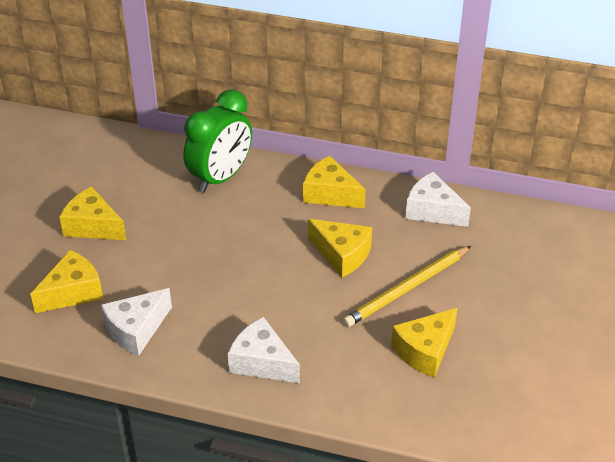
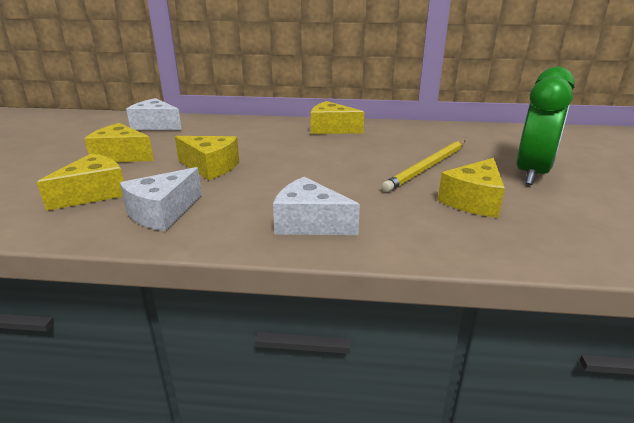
camera: 10 degrees left, 15 degrees down
(220, 178) = (237, 127): green clock -> green clock (532, 174)
(342, 254) = (357, 154): yellow cheese -> yellow cheese (210, 167)
(432, 211) = (419, 131): white cheese -> white cheese (156, 125)

